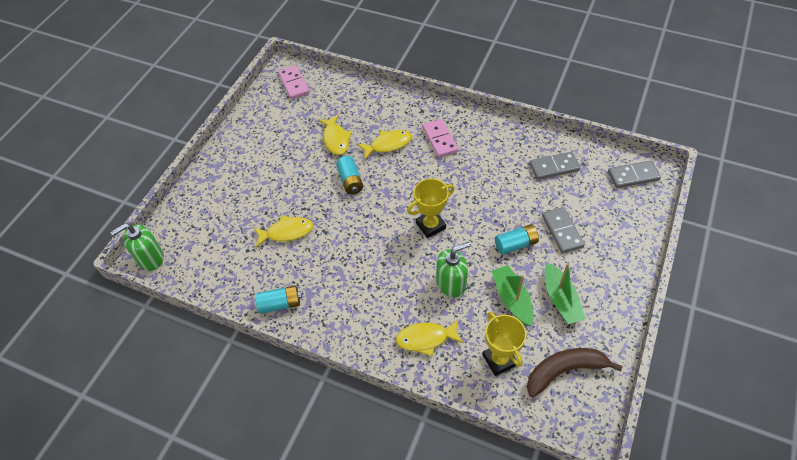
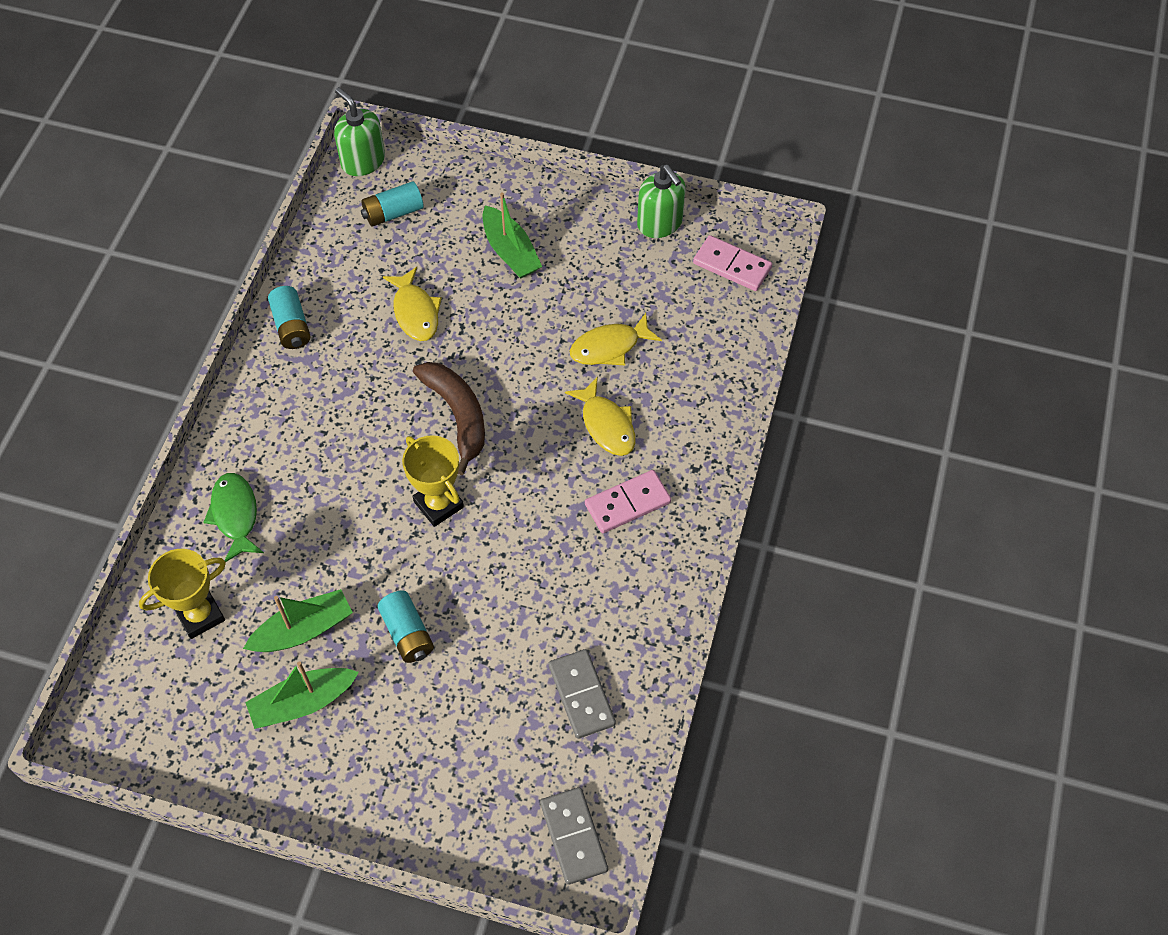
camera: 80 degrees right, 5 degrees up
(254, 181) = (510, 251): none -> green boat
(294, 84) = (732, 265): pink domino -> pink domino turned 60 degrees clockwise
(350, 181) = (522, 380): turquoise battery -> turquoise battery (393, 213)
(426, 339) = (235, 515): yellow fish -> green fish
(451, 283) = (330, 542): green soap dispenser -> green soap dispenser (660, 223)
(562, 231) = (438, 707): grey domino -> none
(564, 371) = (180, 706): brown banana -> brown banana (457, 415)

